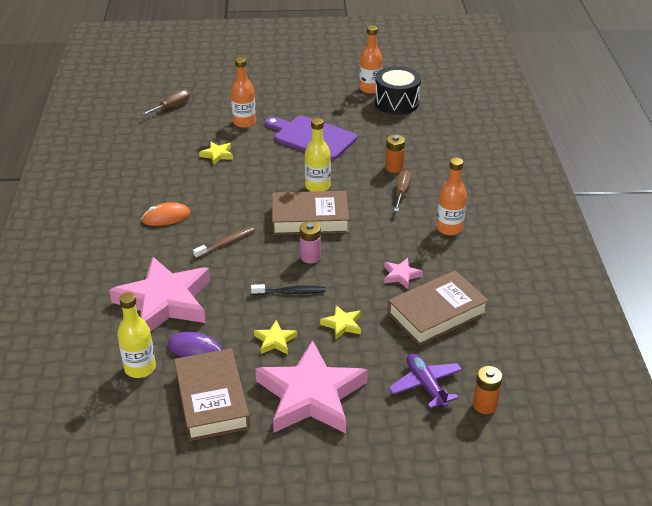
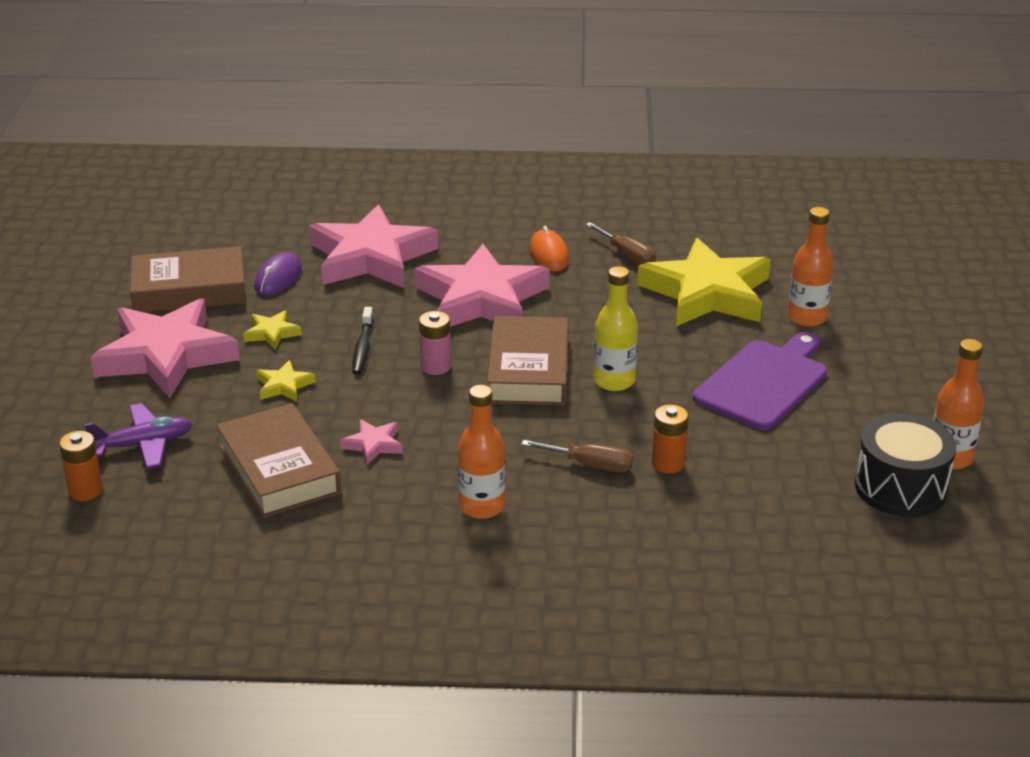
camera: 95 degrees right, 5 degrees down
(140, 368) = (259, 245): yellow bottle -> none
(172, 107) = (849, 253): brown screwdriver -> brown screwdriver (627, 255)
(217, 155) = (707, 293): yellow star -> yellow star, size x2.44
(225, 243) = (481, 299): brown toothbrush -> pink star

